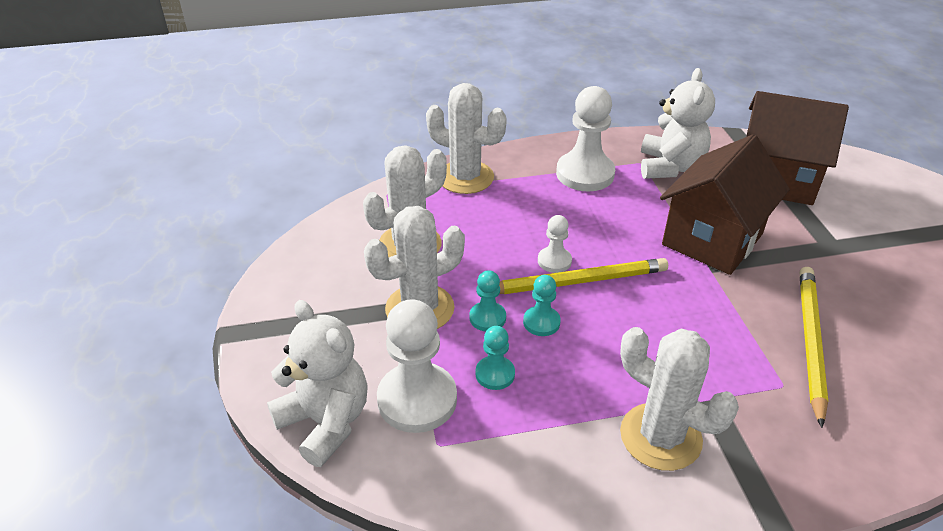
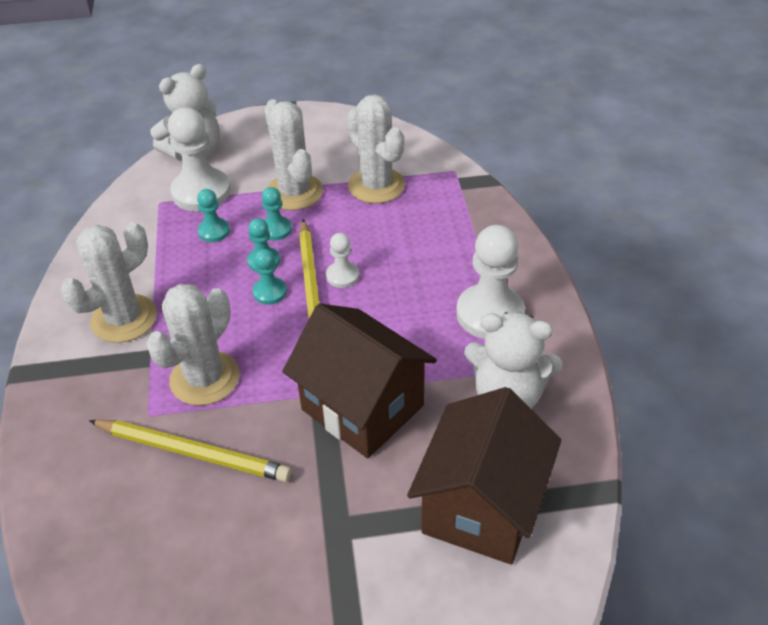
camera: 95 degrees right, 5 degrees up
(465, 177) = (481, 221): white cactus -> white cactus (205, 378)
(588, 312) = (269, 292): none -> turquoise pawn

